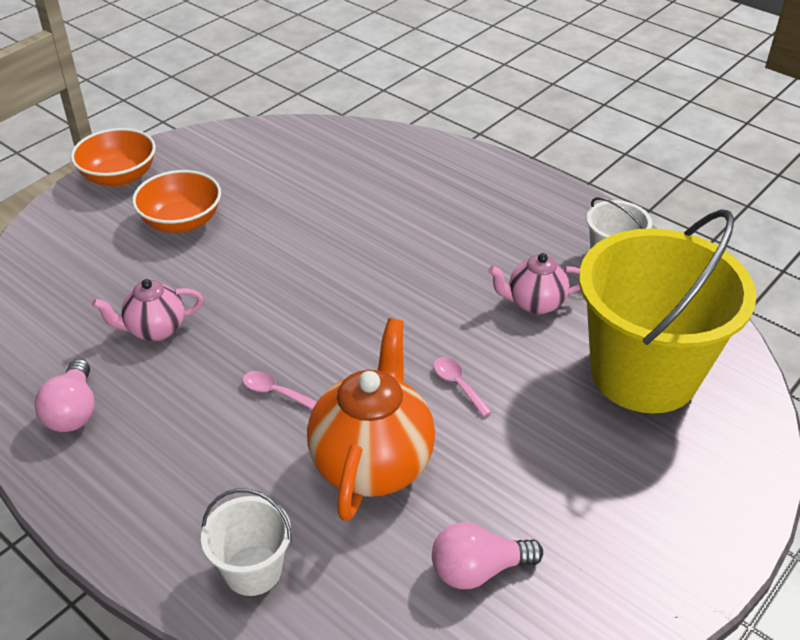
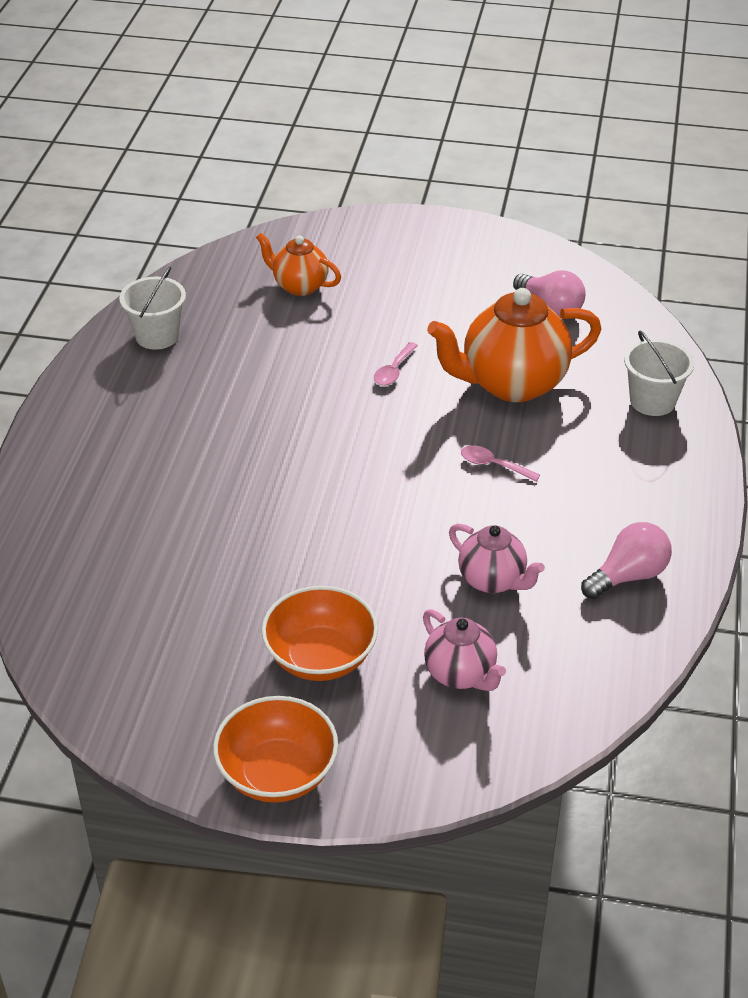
camera: 120 degrees left, 0 degrees up
(275, 392) = (493, 465): pink spoon -> pink spoon turned 120 degrees clockwise
(534, 303) = (258, 361): pink teapot -> pink teapot (461, 674)
(643, 373) = (299, 286): yellow bucket -> orange teapot

